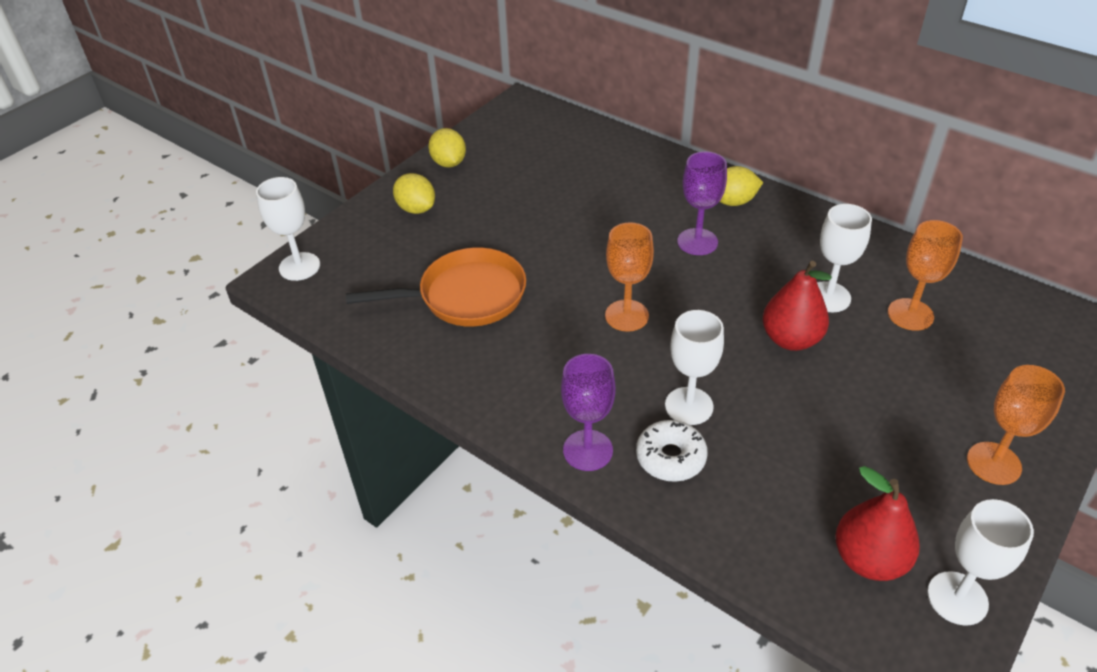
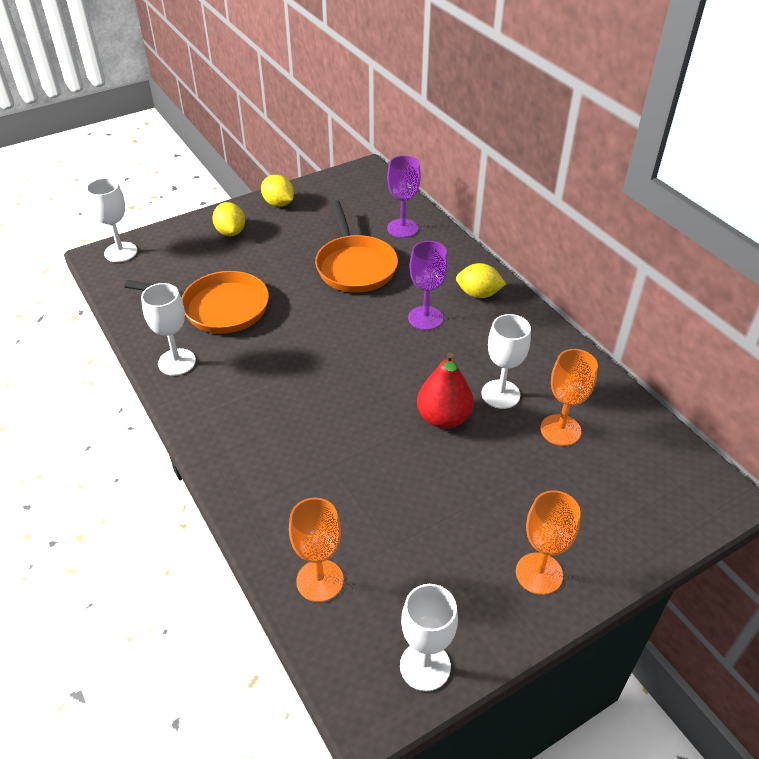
camera: 20 degrees right, 0 degrees up
(449, 163) = (278, 203): yellow lemon -> yellow lemon turned 45 degrees counterclockwise
(583, 208) = (355, 266): none -> orange pan
(588, 450) = (225, 450): purple goblet -> purple goblet (402, 228)
(626, 315) = (327, 359): orange goblet -> orange goblet (320, 580)
(670, 457) = (282, 477): white donut -> none
(689, 406) = (324, 443): white goblet -> white goblet (177, 362)
(869, 559) = (377, 609): red pear -> none

